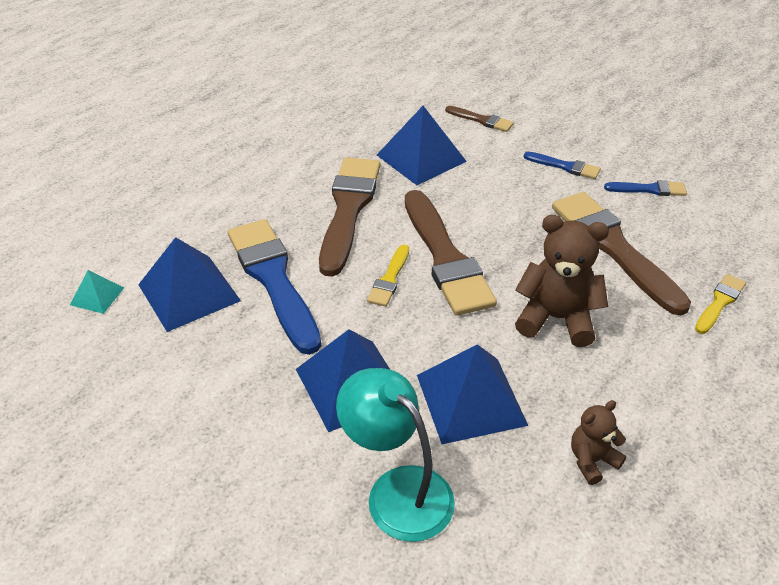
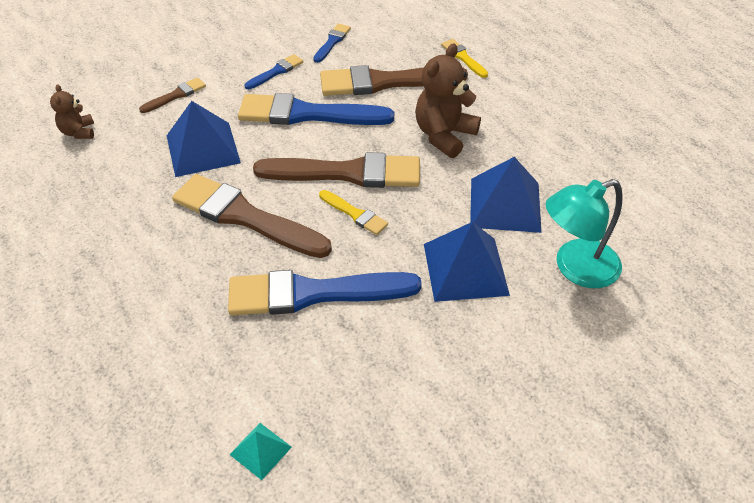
camera: 70 degrees left, 5 degrees up
(189, 292) = (297, 364): blue pyramid -> none
(516, 206) = (308, 114): none -> blue brush
(592, 460) = (576, 163): brown teddy bear -> brown teddy bear (78, 132)

